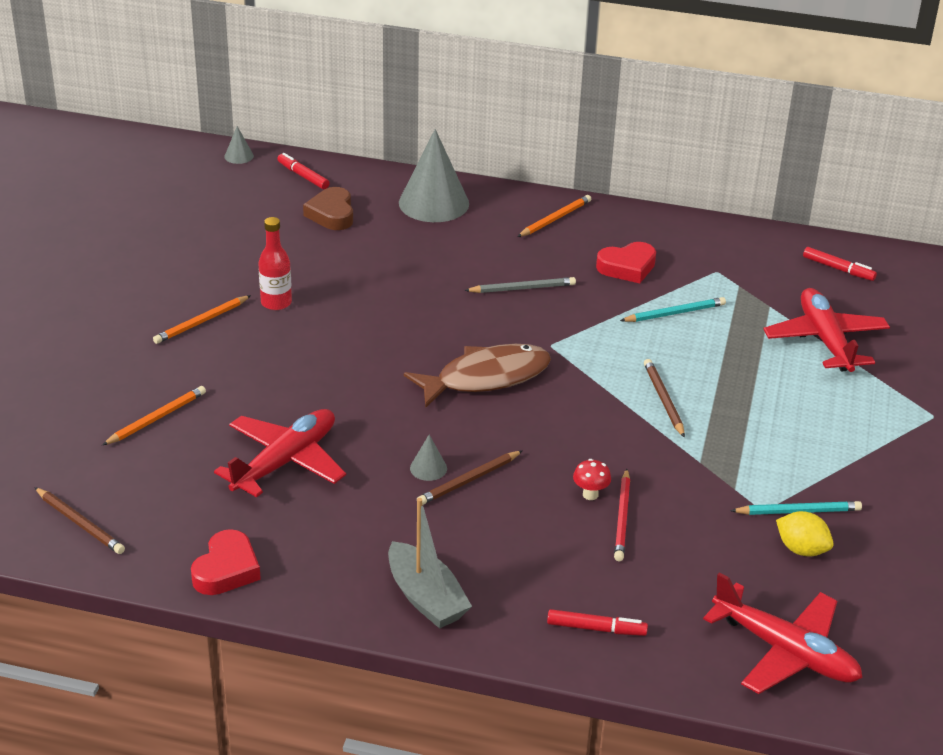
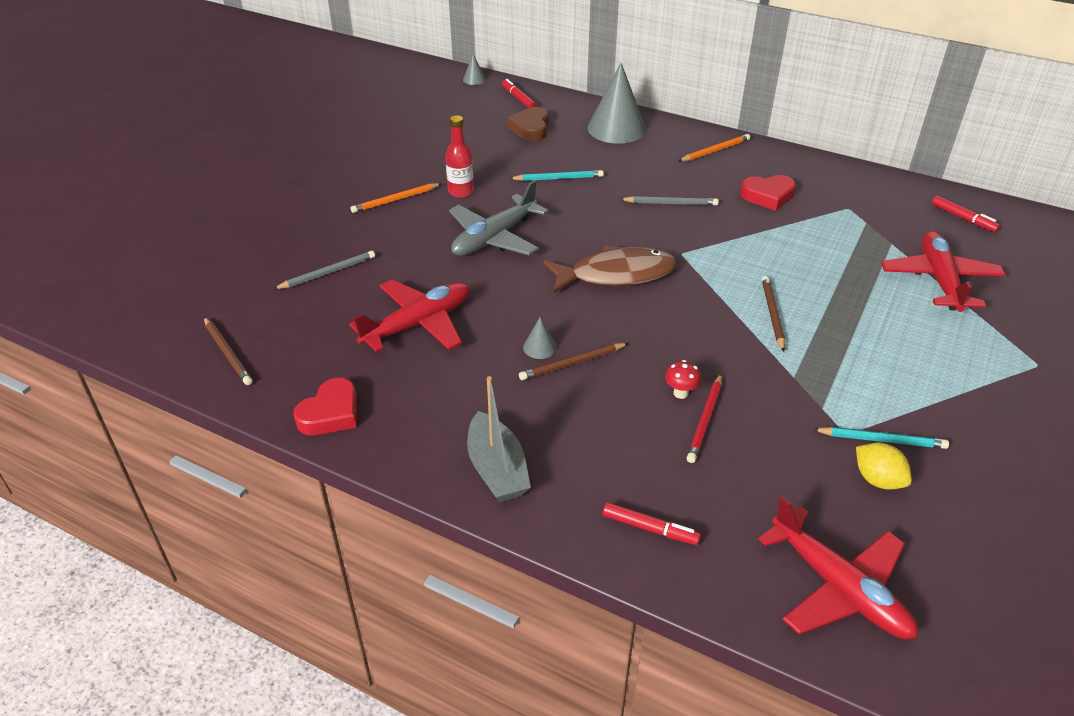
camera: 15 degrees right, 5 degrees up
(156, 418) = (327, 273): orange pencil -> grey pencil
(335, 353) = (494, 238): none -> grey plane
(674, 313) = (801, 239): turquoise pencil -> turquoise pencil (558, 178)

